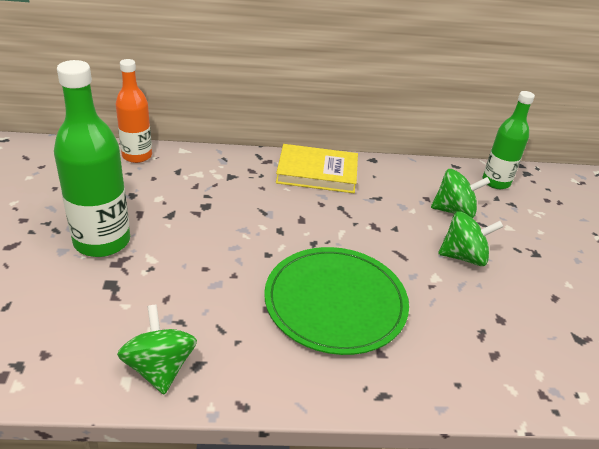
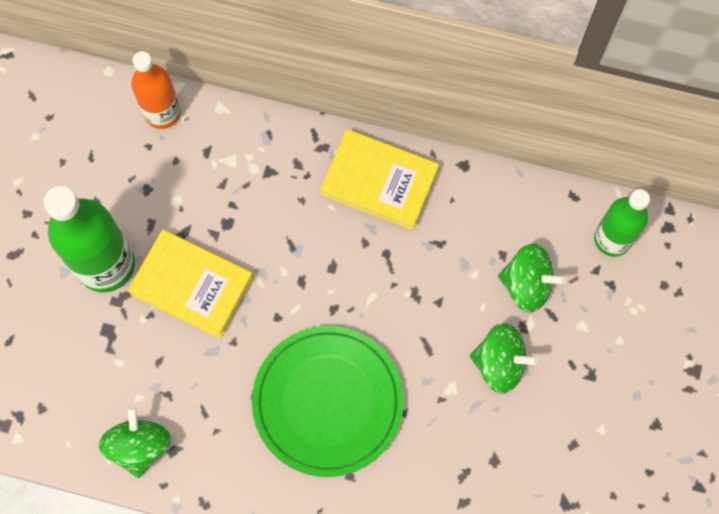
camera: 20 degrees right, 35 degrees up
(185, 244) = (192, 285): none -> yellow book

